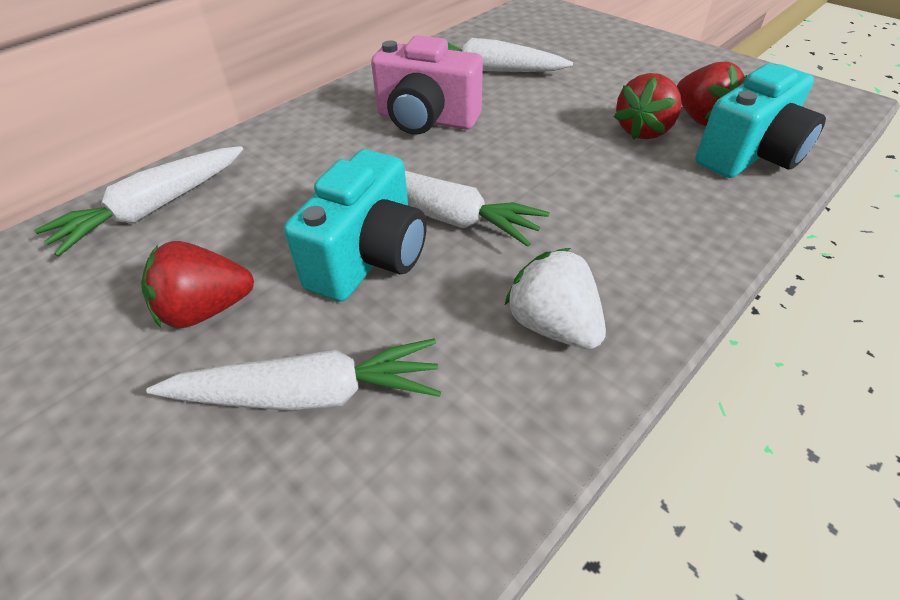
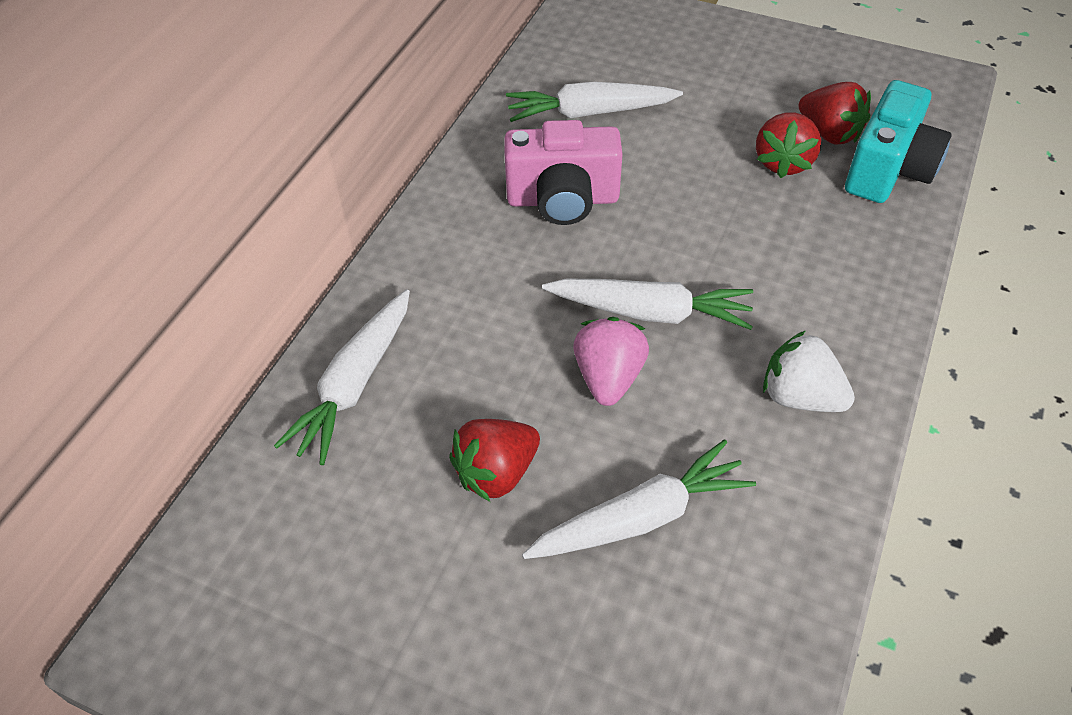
camera: 20 degrees left, 5 degrees up
(369, 258) = (608, 377): turquoise camera -> pink strawberry

